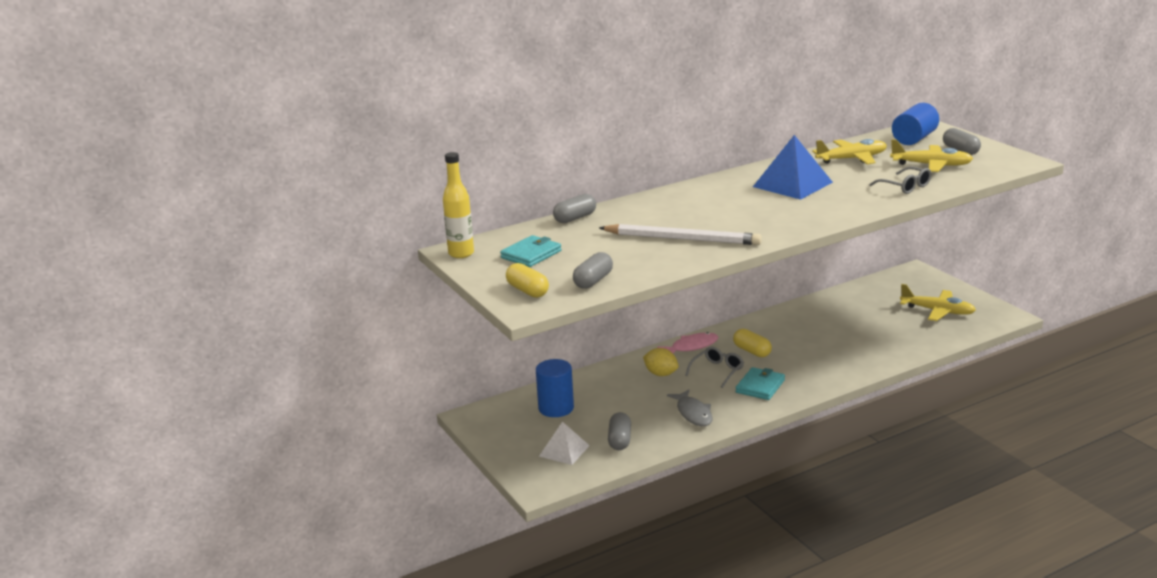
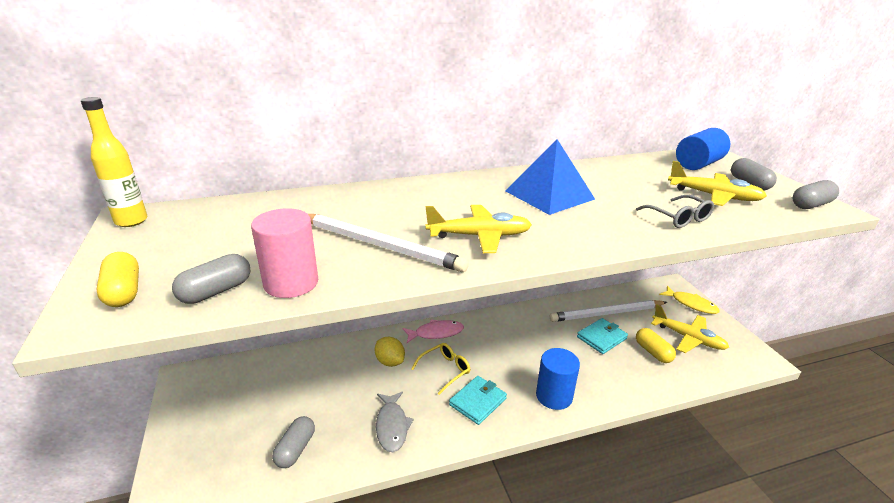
camera: 10 degrees right, 5 degrees up
(531, 254) = (197, 236): turquoise wallet -> turquoise wallet (601, 338)
(556, 408) = (266, 385): blue cylinder -> blue cylinder (554, 396)
(564, 450) = (231, 451): white pyramid -> none
(575, 218) = (294, 198): grey capsule -> grey capsule (811, 205)
(641, 269) = (291, 283): none -> pink cylinder
(717, 371) = (445, 370): grey glasses -> yellow glasses
(752, 351) = (489, 351): yellow capsule -> yellow capsule (653, 352)
(852, 159) = (625, 176): yellow plane -> yellow plane (479, 236)
(854, 305) = (606, 314): none -> white pencil
(936, 284) = (691, 304): none -> yellow fish

